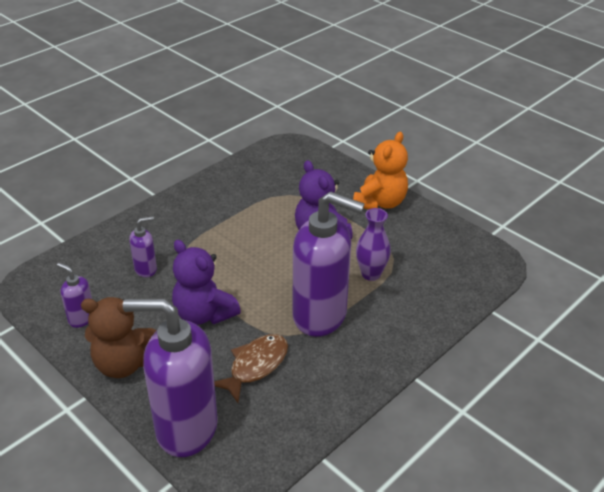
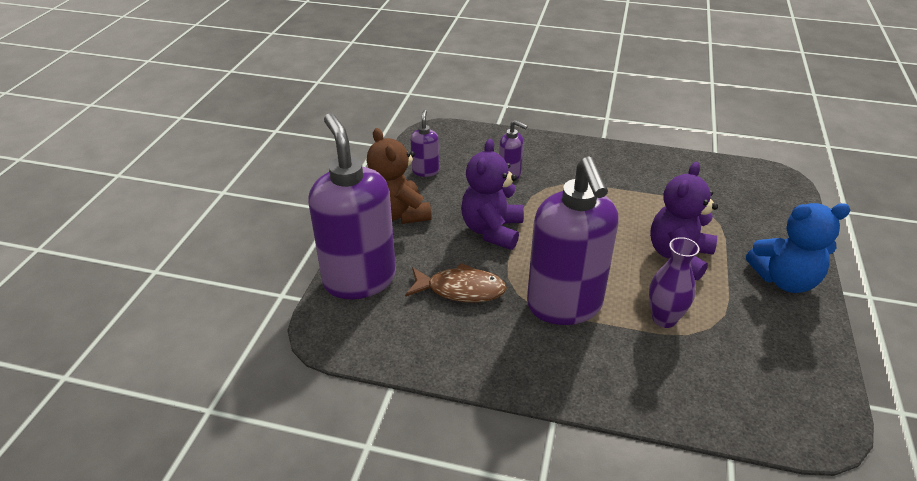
camera: 60 degrees right, 0 degrees up
(380, 202) = (784, 280): orange teddy bear -> blue teddy bear

